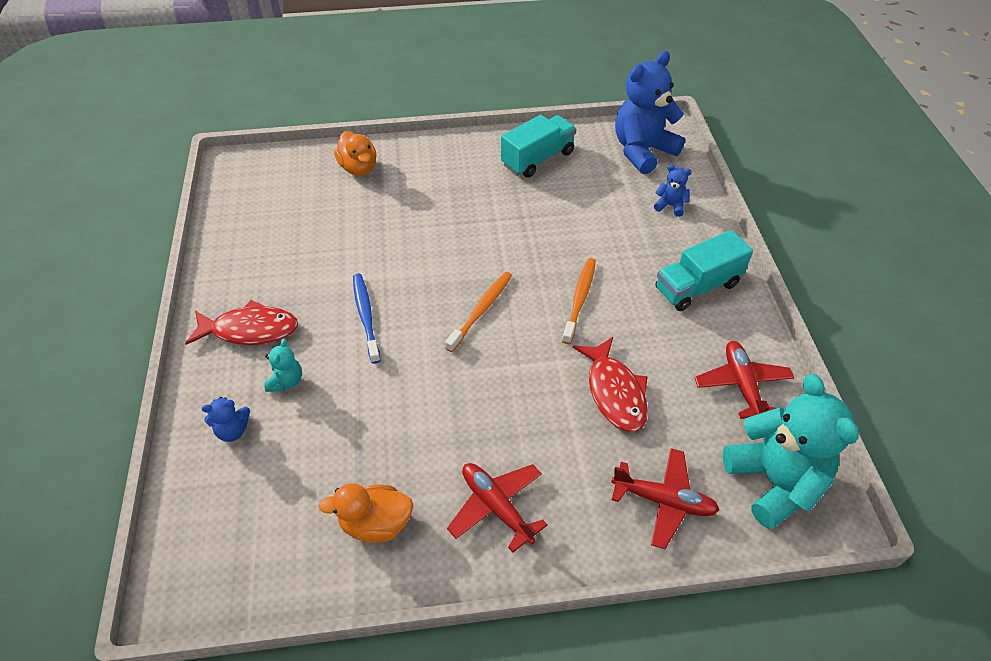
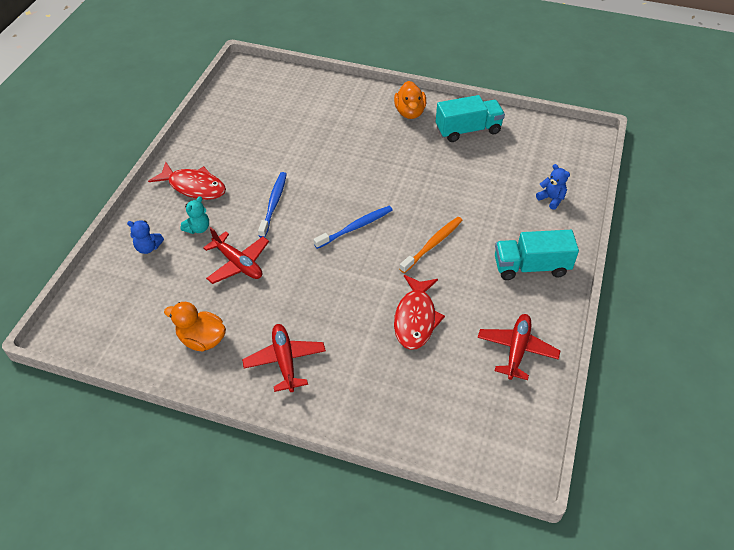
camera: 25 degrees right, 0 degrees up
(359, 168) = (330, 97): orange duck -> orange duck (410, 112)
(481, 310) = (356, 227): orange toothbrush -> blue toothbrush
(642, 151) = (557, 149): blue teddy bear -> none
(664, 501) = (402, 404): red plane -> red plane (238, 263)
(774, 482) = (494, 425): turquoise teddy bear -> none

